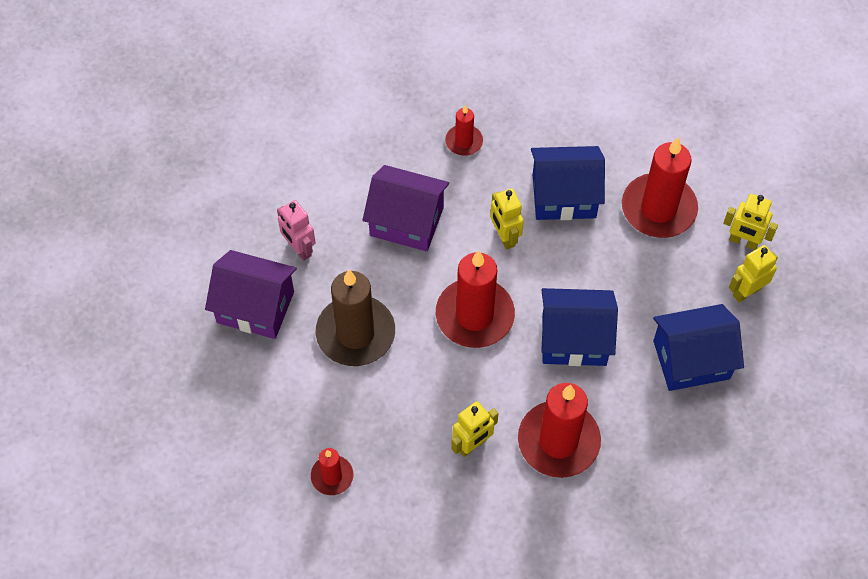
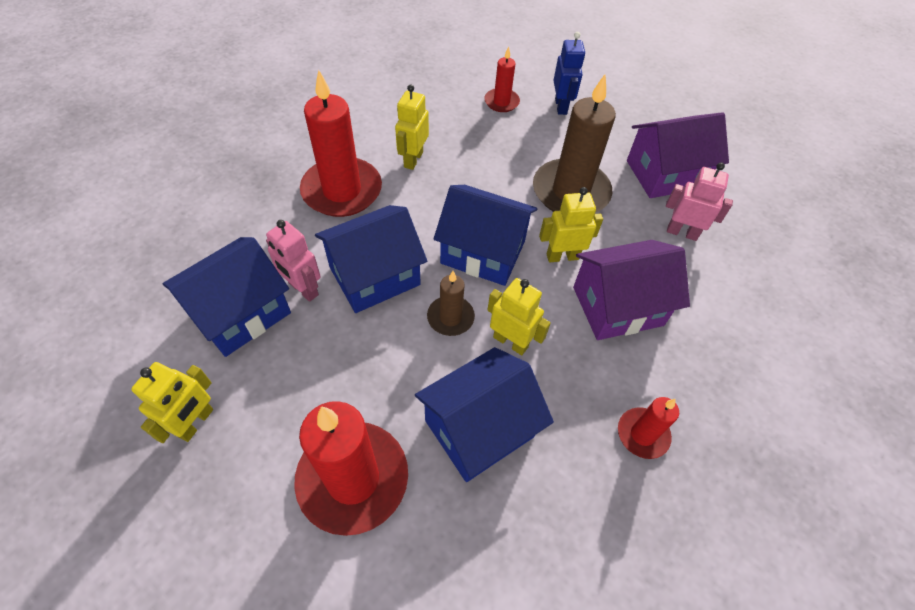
camera: 145 degrees right, 5 degrees down
(276, 437) = (561, 106): none -> blue robot
(474, 315) = (483, 252): red candle -> blue house
(536, 276) = (450, 317): none -> brown candle
(635, 356) = (303, 289): none -> pink robot
(743, 242) = (218, 493): yellow robot -> yellow robot (562, 256)

